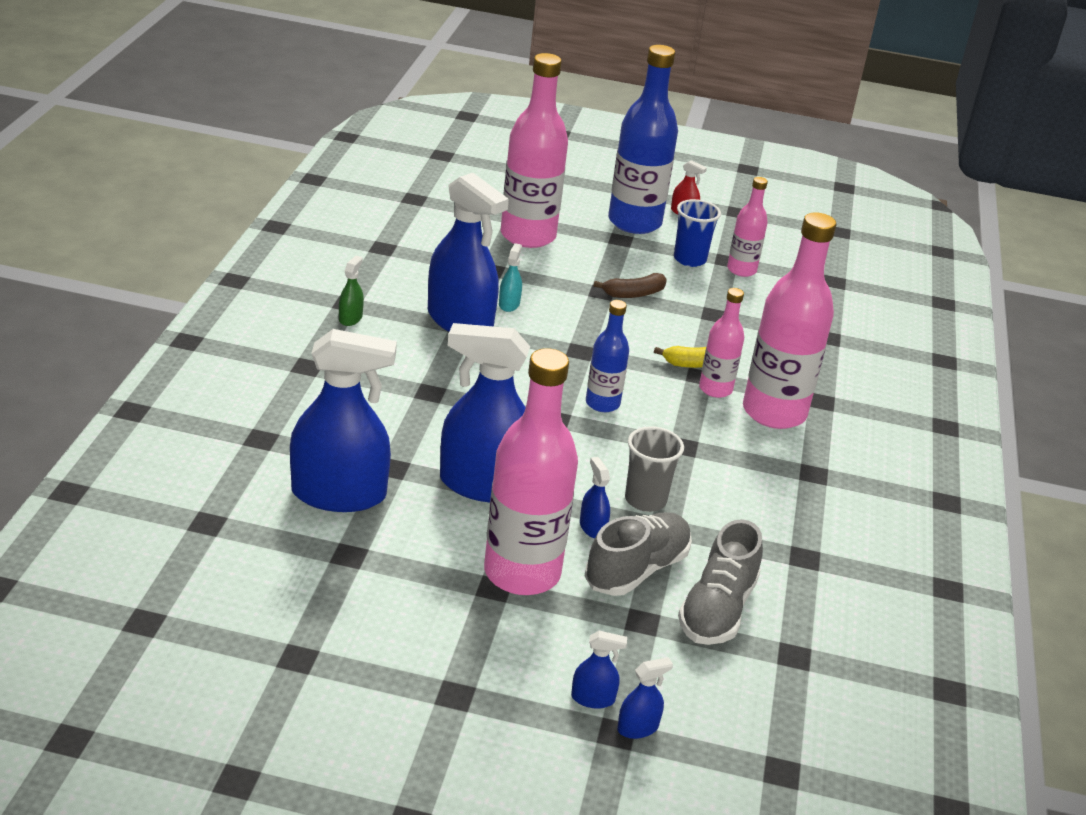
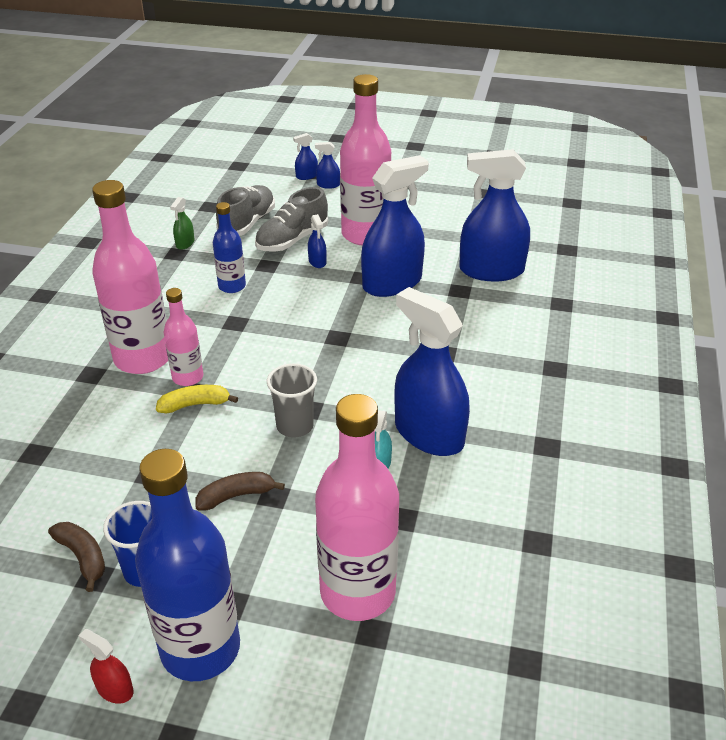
camera: 175 degrees left, 5 degrees up
(350, 318) = (537, 426): green spray bottle -> green spray bottle (185, 243)
(484, 485) = (392, 283): blue spray bottle -> blue spray bottle turned 45 degrees counterclockwise
(602, 403) = (295, 354): blue bottle -> blue bottle (232, 286)
(645, 500) = (276, 281): grey cup -> grey cup (295, 426)
(741, 270) = (83, 557): pink bottle -> brown banana

